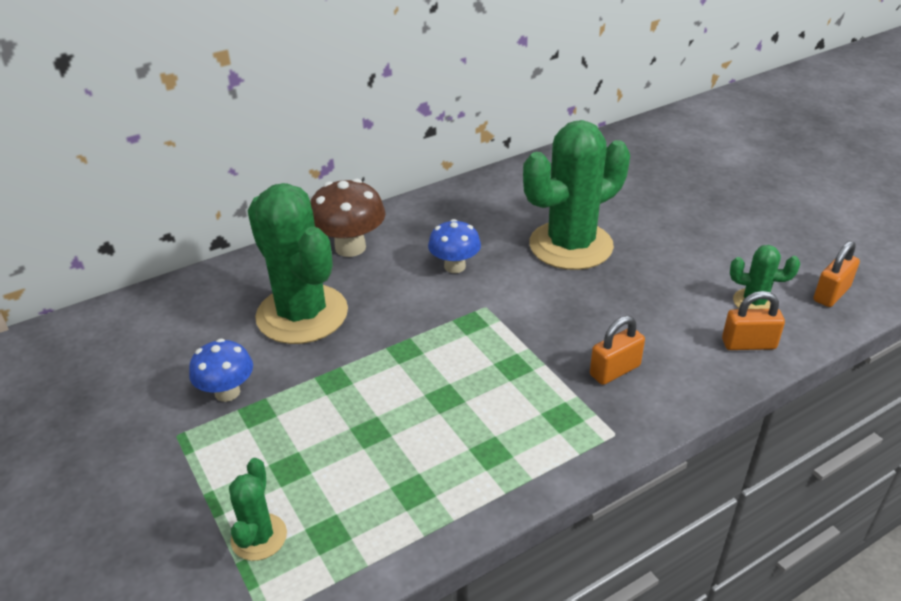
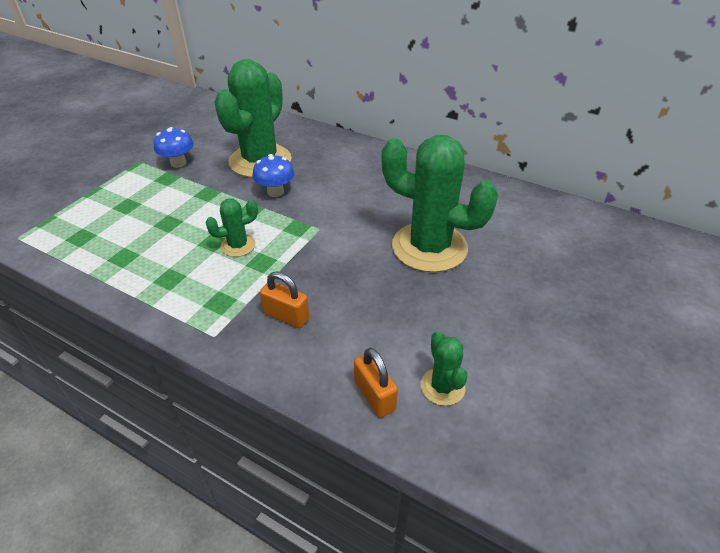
camera: 60 degrees right, 5 degrees up
(259, 537) = (72, 215): green cactus -> green cactus (238, 245)
(350, 247) = (340, 153): brown mushroom -> none
(455, 266) = (354, 200): blue mushroom -> blue mushroom (275, 192)
(831, 294) = (507, 451): orange padlock -> none

